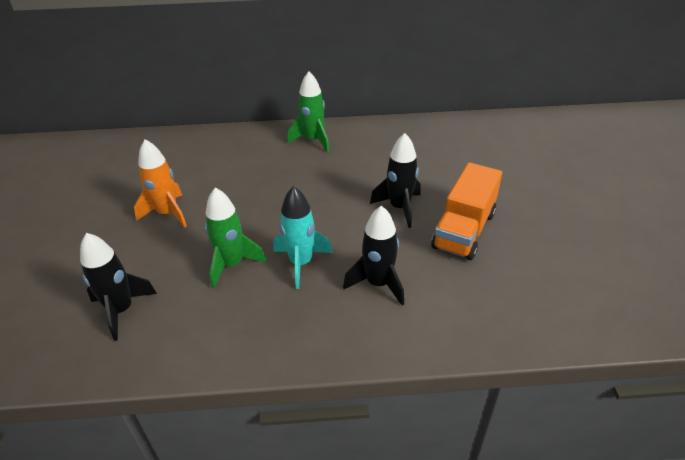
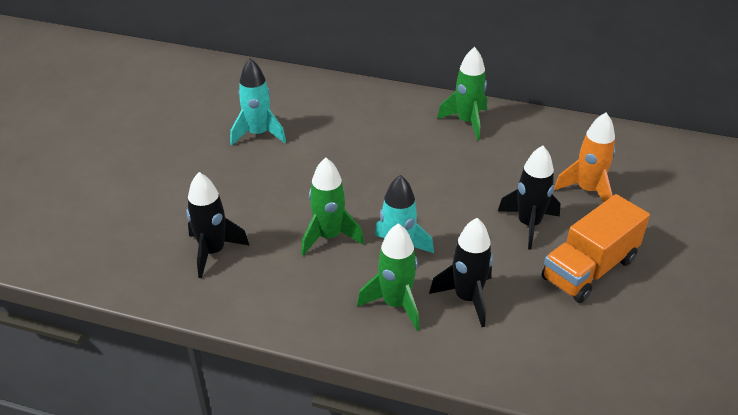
camera: 20 degrees right, 0 degrees up
(132, 191) = (258, 134): none -> turquoise rocket
(167, 213) = (285, 167): orange rocket -> orange rocket (587, 190)
(318, 308) = (395, 304): none -> green rocket

